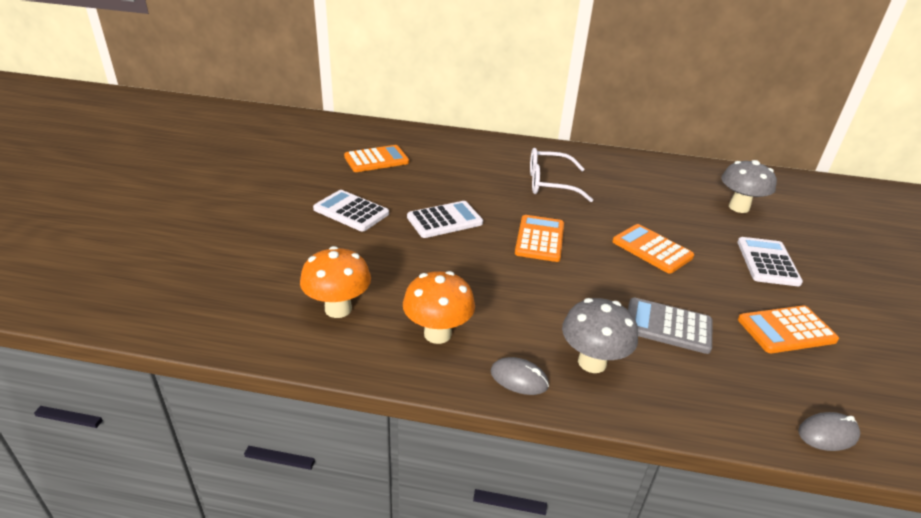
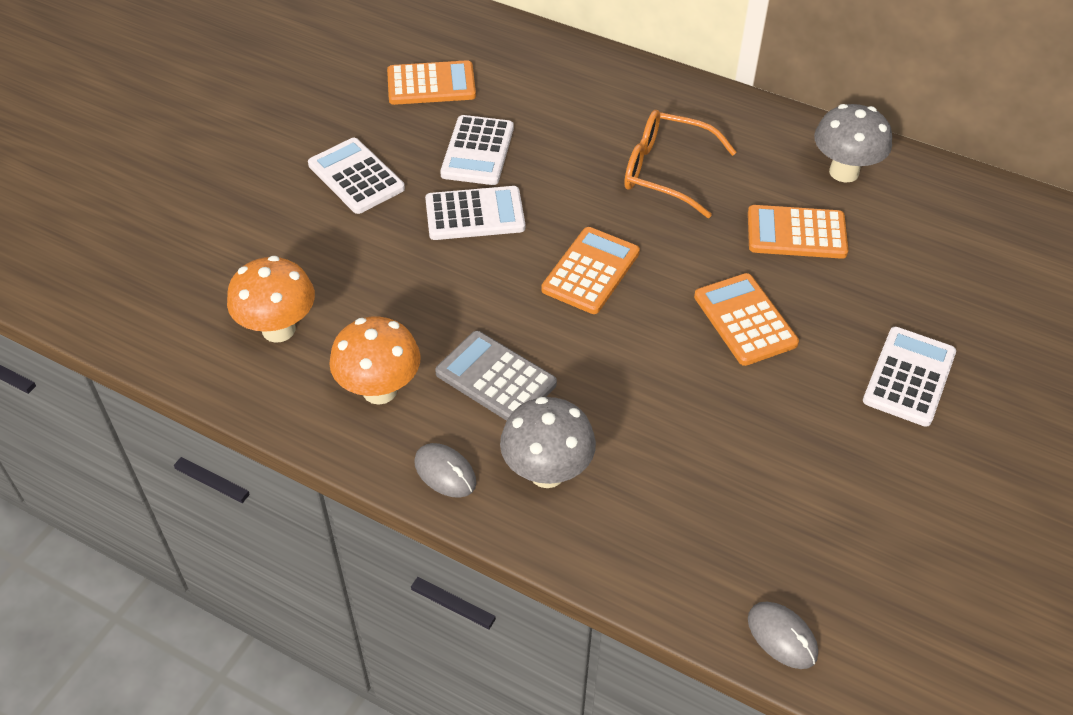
camera: 20 degrees right, 15 degrees up
(426, 188) = (477, 151): none -> white calculator
(550, 184) = (666, 172): white glasses -> orange glasses
(668, 326) = (681, 445): grey calculator -> grey calculator (496, 378)
(738, 207) = (943, 269): grey mushroom -> grey mushroom (844, 172)
(786, 330) = (846, 488): orange calculator -> orange calculator (796, 233)
(828, 434) = (782, 637): grey mouse -> grey mouse turned 45 degrees clockwise

